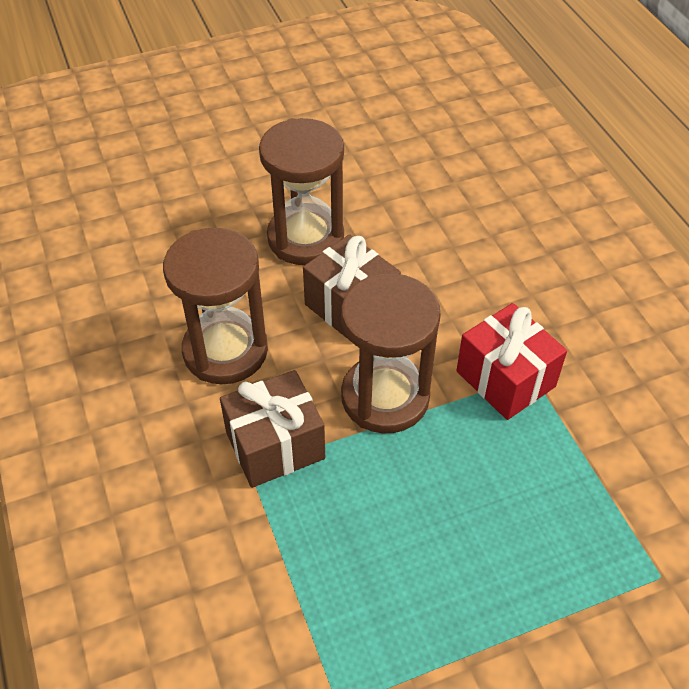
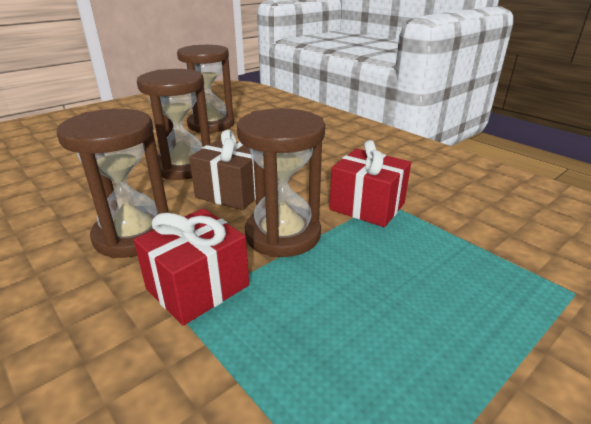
camera: 20 degrees left, 20 degrees down
(275, 445) = (198, 287): brown gift -> red gift
(366, 141) = (211, 124): none -> brown hourglass

